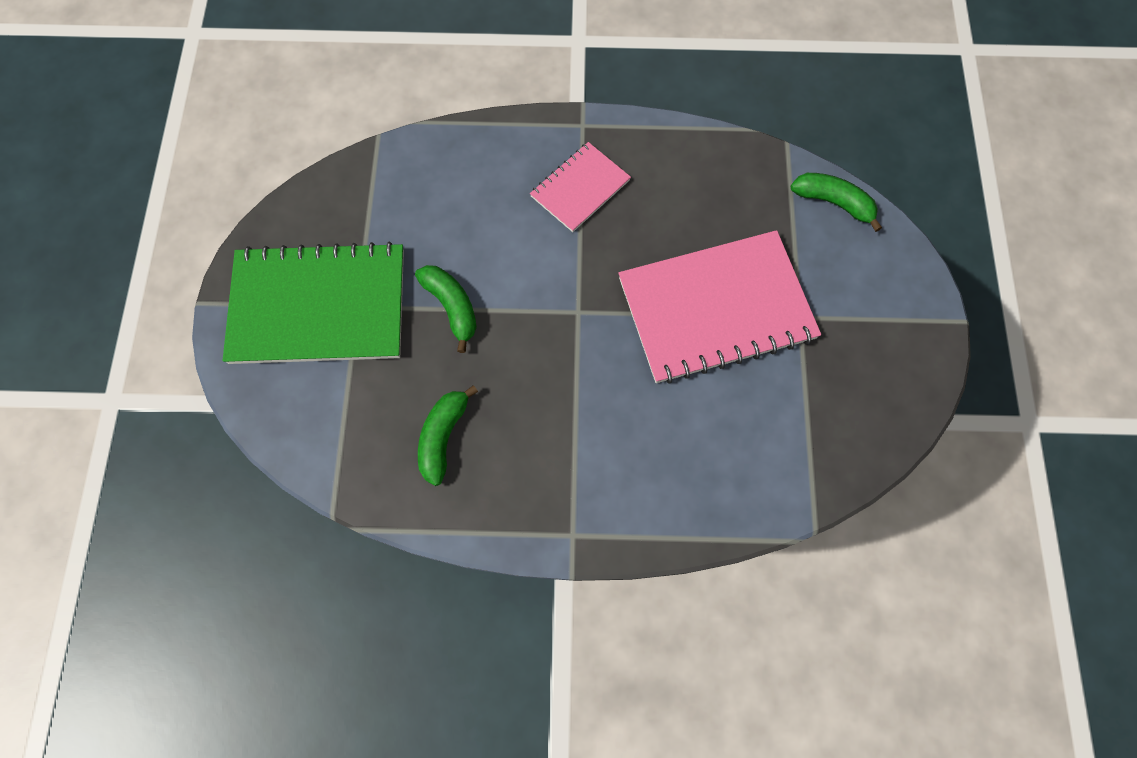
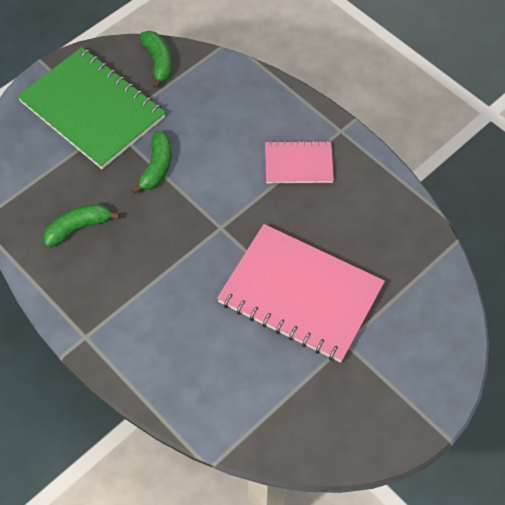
camera: 45 degrees right, 10 degrees down
(834, 203) = (445, 299): green banana -> green banana (158, 62)

